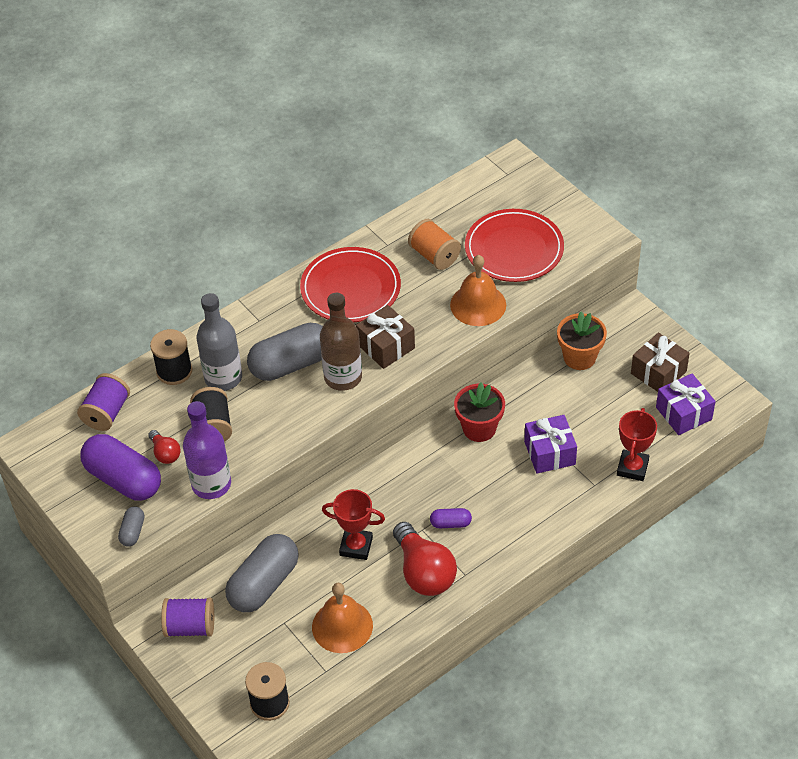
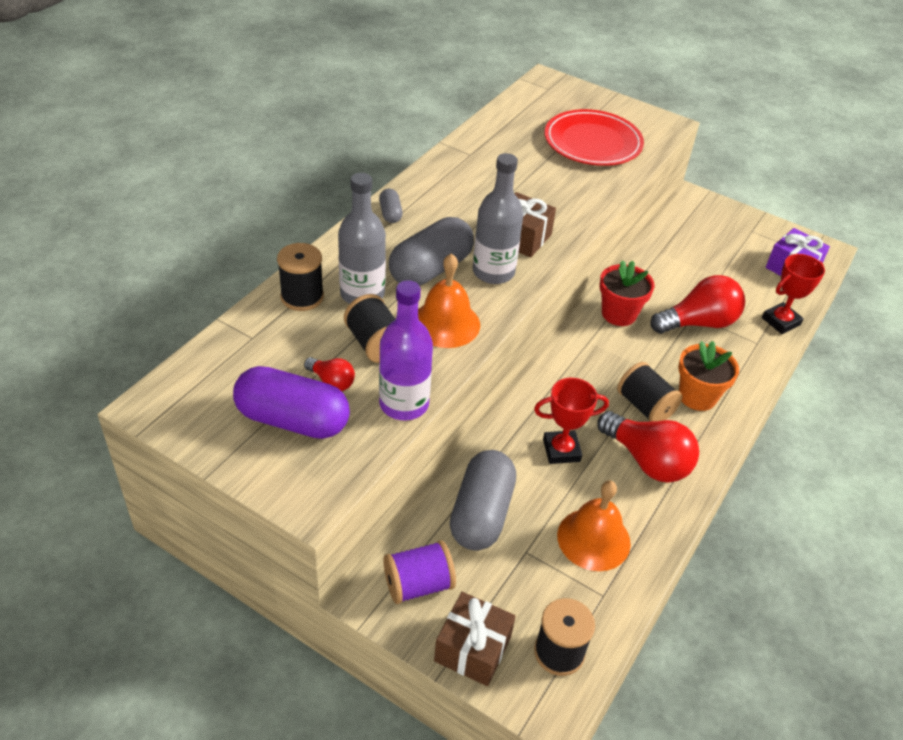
camera: 25 degrees left, 5 degrees down
(106, 413) = (239, 353): purple spool -> none
(133, 532) = (332, 477): grey capsule -> grey capsule (390, 213)
(343, 377) = (493, 272): brown bottle -> grey bottle
(350, 288) = (455, 194): red plate -> none
(434, 255) = (521, 157): orange spool -> none
(450, 523) = (645, 406): purple capsule -> black spool
(478, 304) = (589, 189): orange bell -> orange bell (445, 323)
(549, 453) = (698, 323): purple gift -> red light bulb
(579, 357) = (672, 239): orange flower pot -> orange flower pot (697, 396)
(632, 468) = (781, 321): red trophy -> red trophy turned 60 degrees clockwise
(658, 372) = (748, 240): brown gift -> brown gift (472, 649)

